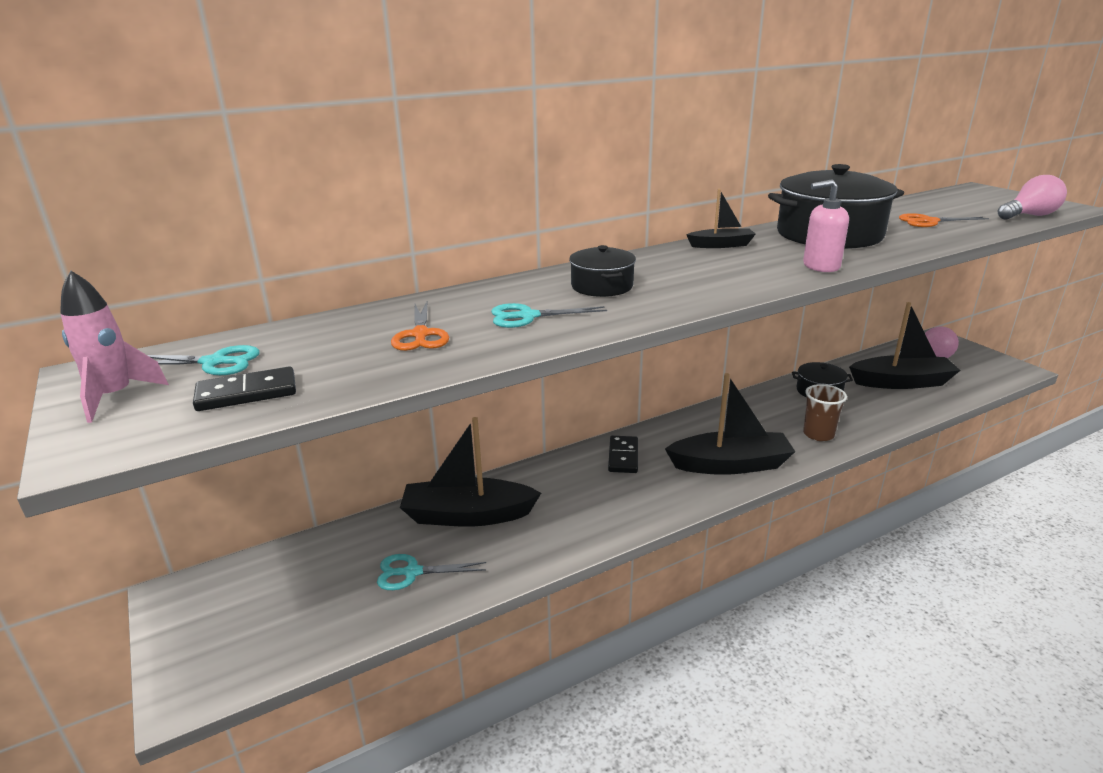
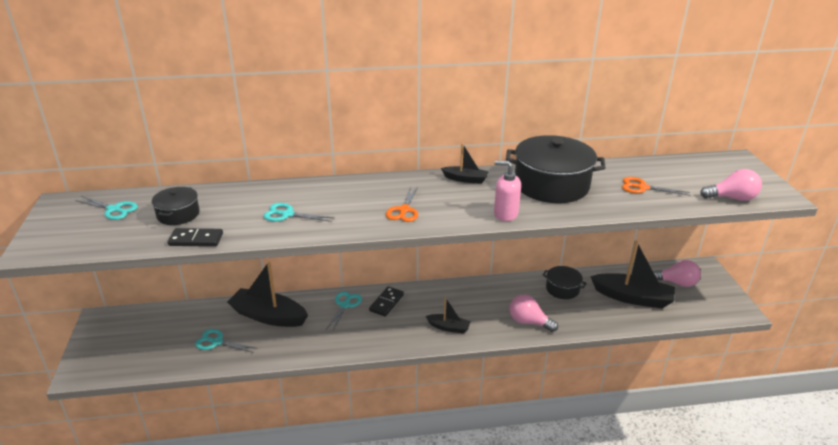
camera: 20 degrees right, 5 degrees up
(115, 397) = (59, 221): pink rocket -> none
(247, 393) = (113, 234): black domino -> black domino (196, 239)
(420, 335) = (221, 214): orange scissors -> orange scissors (404, 210)
(569, 473) = (345, 305): none -> turquoise scissors
(602, 286) = (352, 200): black pot -> black pot (178, 214)
(730, 465) = (448, 327): black boat -> black boat, size x0.53
(818, 434) = (529, 322): brown cup -> pink light bulb

